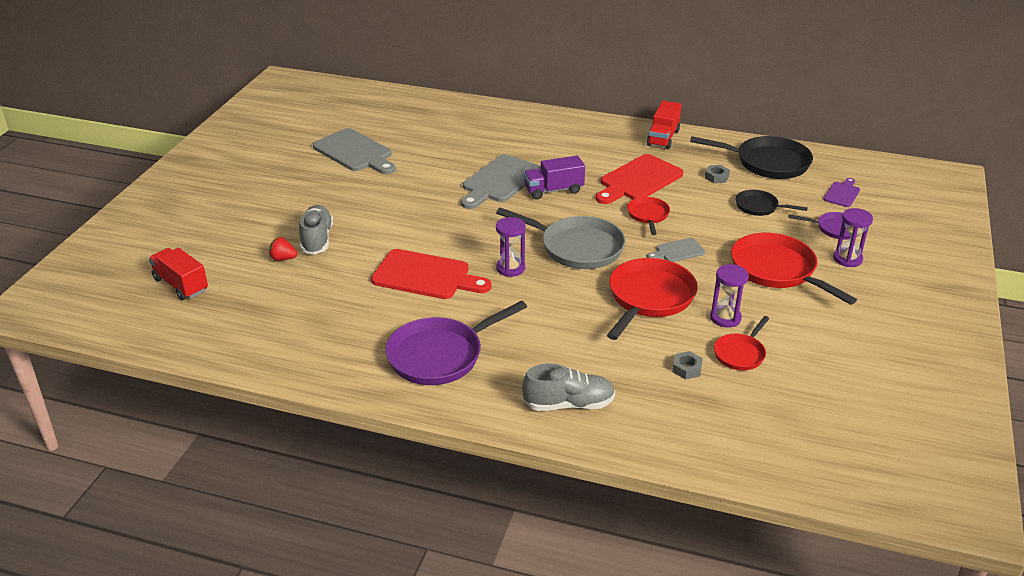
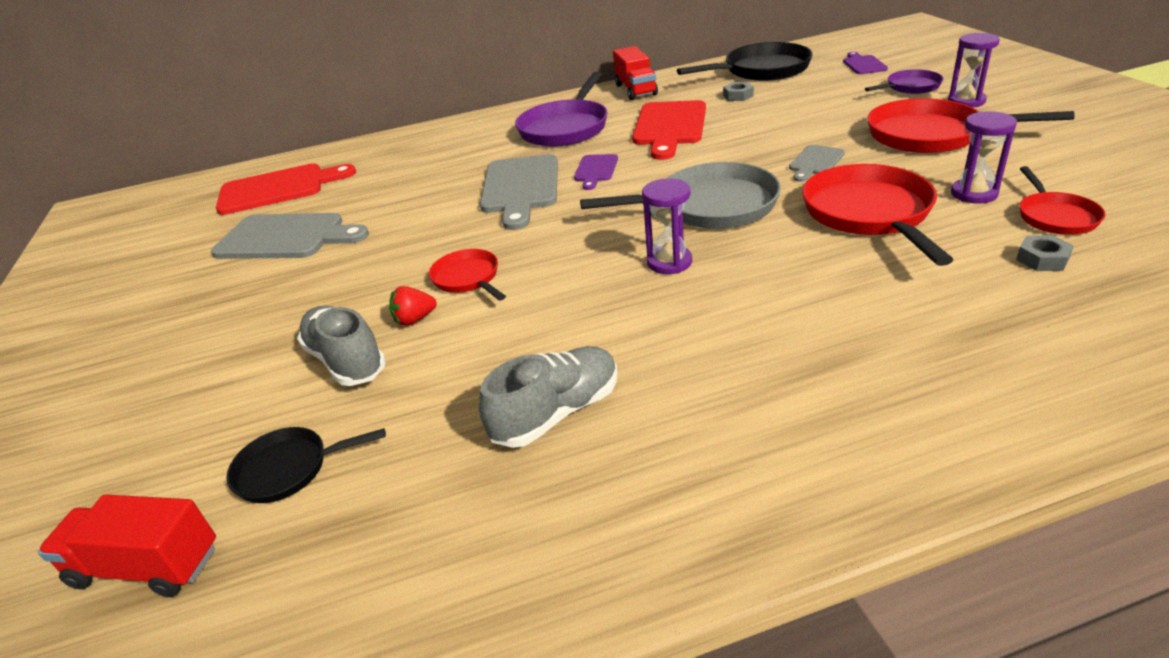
camera: 30 degrees left, 0 degrees up
(283, 259) = (317, 415): red strawberry -> red strawberry (415, 319)
(426, 276) = (574, 325): red cutting board -> red cutting board (278, 189)
(440, 355) = (749, 417): purple pan -> purple pan (566, 128)
(553, 190) = (595, 170): purple truck -> purple cutting board
(569, 404) = (1013, 378): grey shoe -> grey shoe (557, 413)
(648, 215) = (731, 148): red pan -> red pan (468, 279)
(759, 207) = (817, 99): black pan -> black pan (289, 469)

